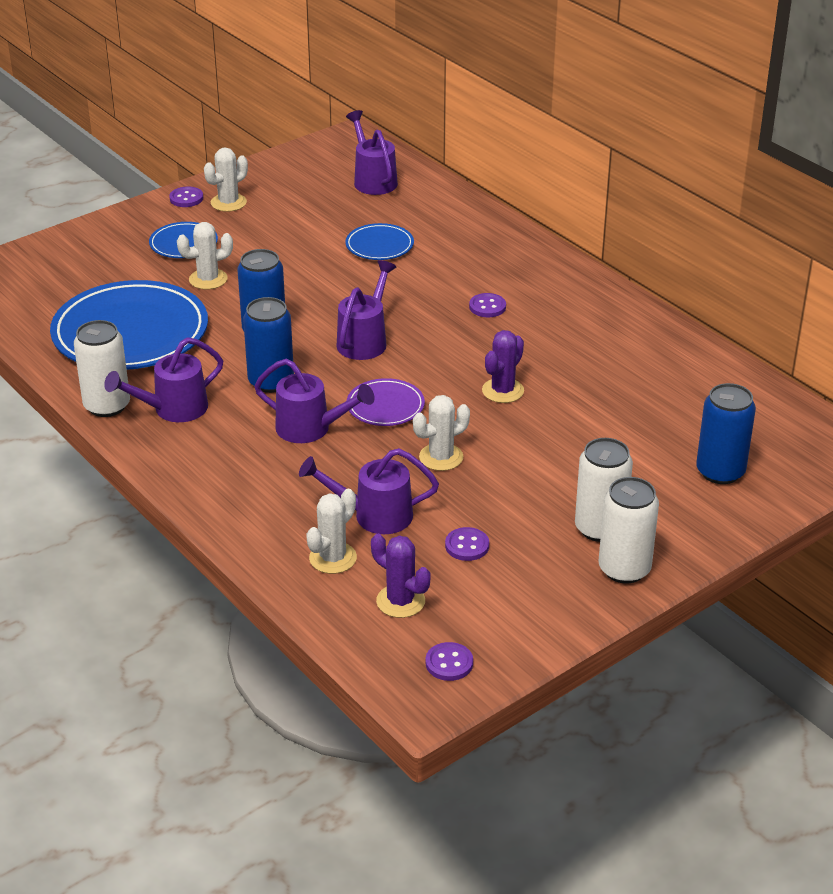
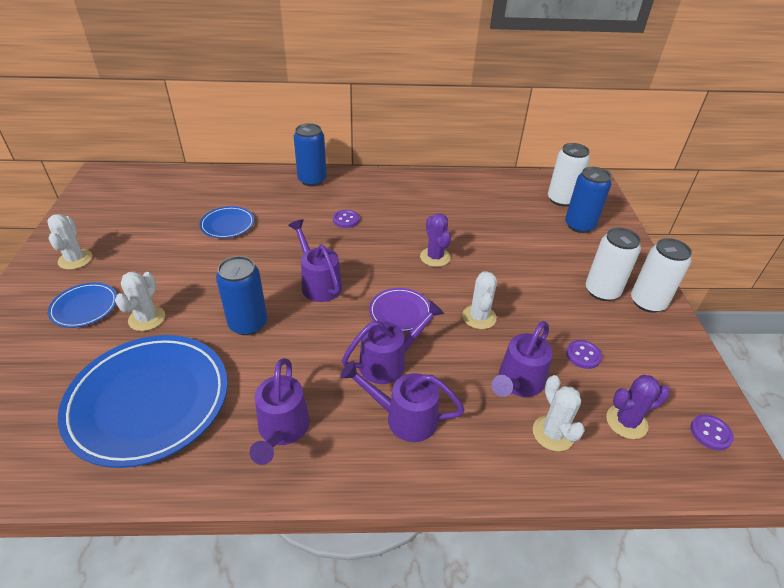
camera: 55 degrees left, 5 degrees up
(107, 406) = (227, 475): white can -> white can (561, 200)
(186, 198) = (34, 276): purple button -> none
(271, 381) = (311, 353): blue can -> blue can (312, 180)
(373, 180) = (157, 192): purple watering can -> purple watering can (404, 417)

